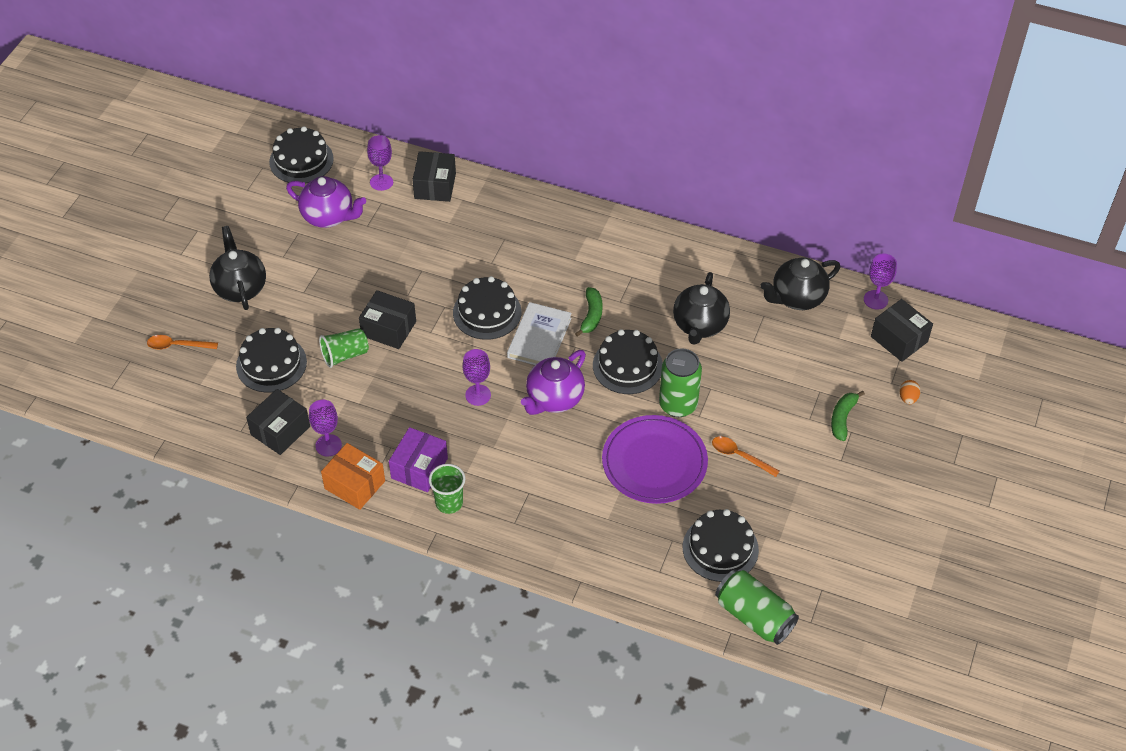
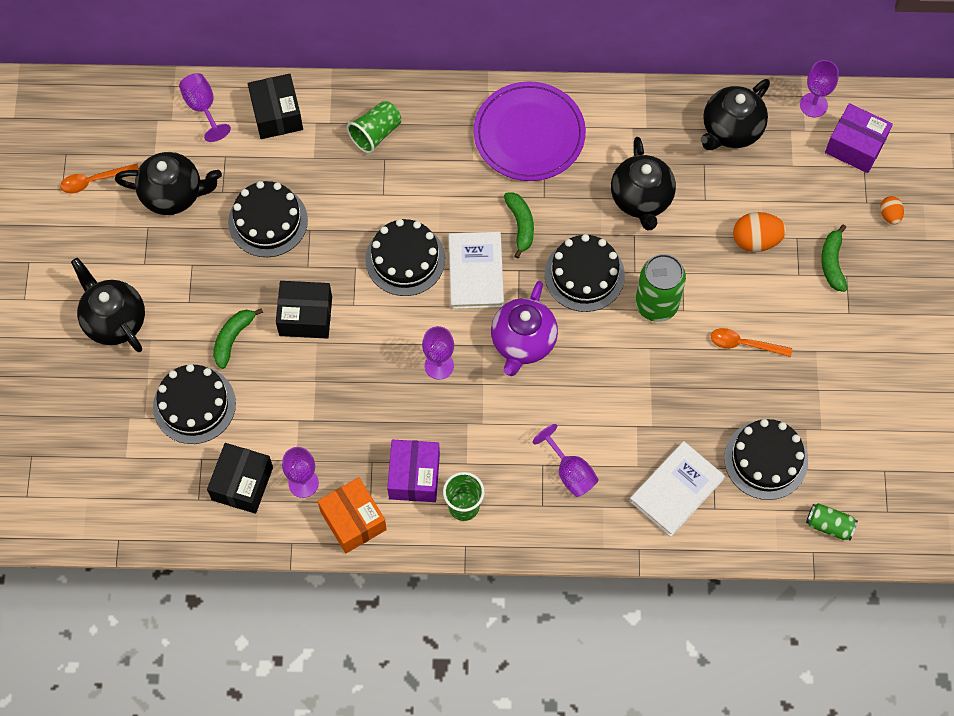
camera: 20 degrees left, 15 degrees up
(177, 345) = (77, 418): orange spoon -> orange spoon (94, 181)
(301, 160) = (107, 130): black cake -> black cake (268, 221)
(324, 327) = (233, 338): none -> green banana
(329, 216) = (173, 194): purple teapot -> black teapot
(345, 355) = (271, 366): green cup -> green cup (375, 133)
(355, 484) = (353, 520): orange box -> orange box turned 45 degrees clockwise
(549, 505) = (570, 472): none -> purple goblet
(633, 547) = (676, 490): none -> white book
(654, 462) = (659, 382): purple plate -> purple plate (529, 134)
(754, 616) = (829, 525): green can -> green can, size x0.55
(783, 383) = (756, 240): none -> orange egg
(899, 339) = (855, 146): black box -> purple box

